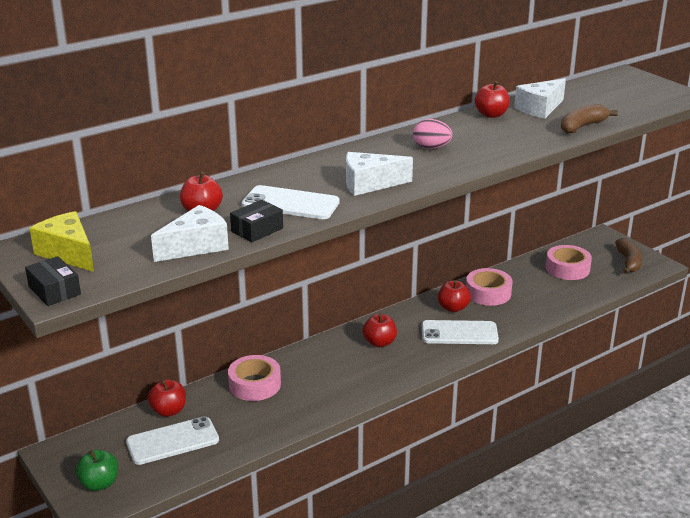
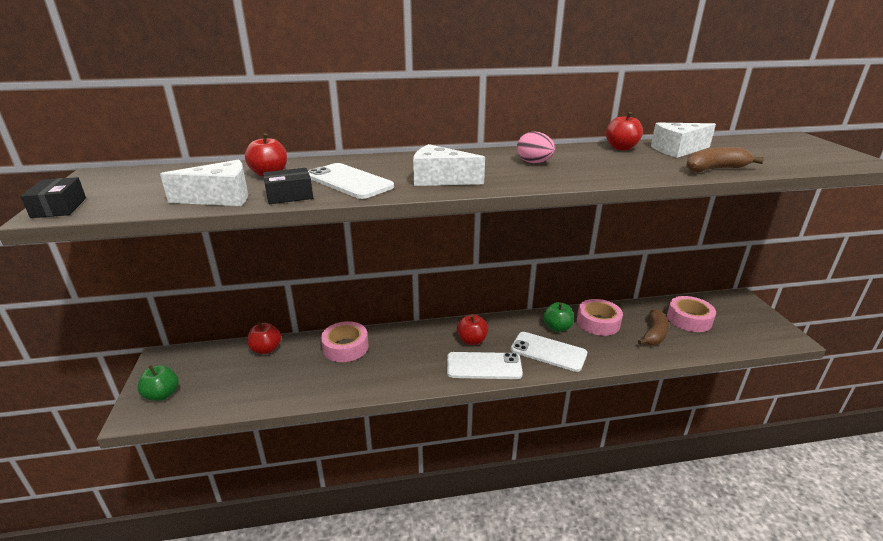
camera: 25 degrees right, 0 degrees up
(68, 253) = (123, 183): yellow cheese -> none
(172, 441) = (245, 376): white phone -> white phone (484, 366)
(453, 308) = (557, 327): red apple -> green apple
(628, 262) = (758, 328): brown banana -> brown banana (654, 334)

